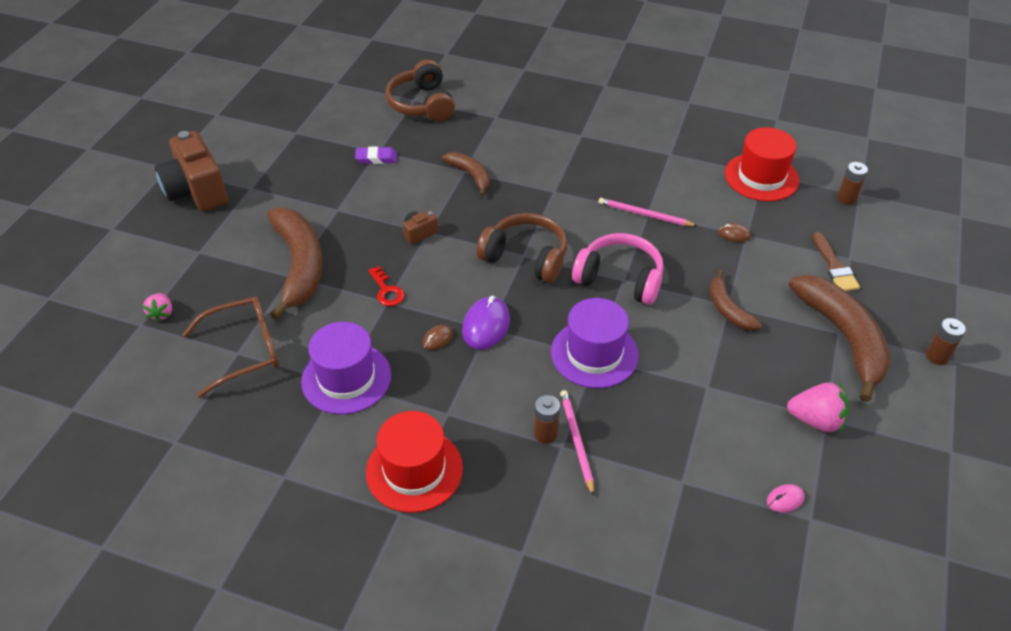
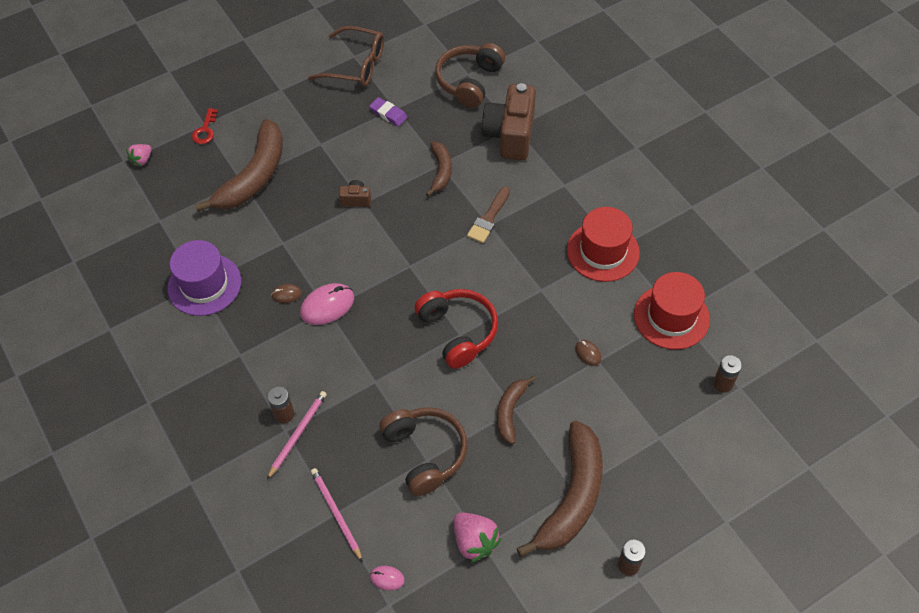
camera: 40 degrees right, 10 degrees up
(196, 191) = (244, 71): brown camera -> brown camera (510, 135)
(245, 350) = (165, 222): brown glasses -> brown glasses (356, 65)
(387, 291) = (290, 234): red key -> red key (205, 130)
(414, 470) = (183, 380): red hat -> red hat (603, 251)
(486, 325) = (327, 306): purple mouse -> pink mouse
(526, 257) = (409, 268): brown headphones -> brown headphones (425, 453)
(594, 353) = (376, 378): purple hat -> none
(620, 278) = (458, 331): pink headphones -> red headphones
(644, 214) = (536, 289): pink pencil -> pink pencil (336, 513)
(834, 266) = (637, 435): brown brush -> brown brush (488, 218)

